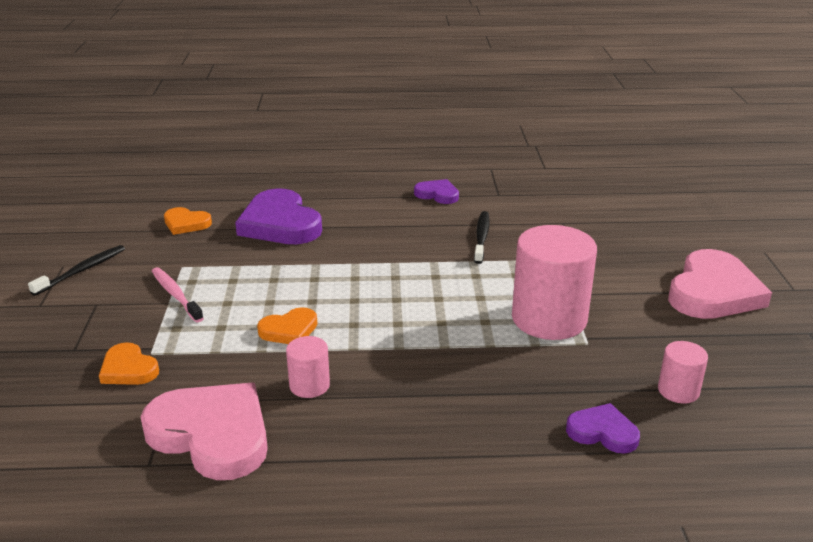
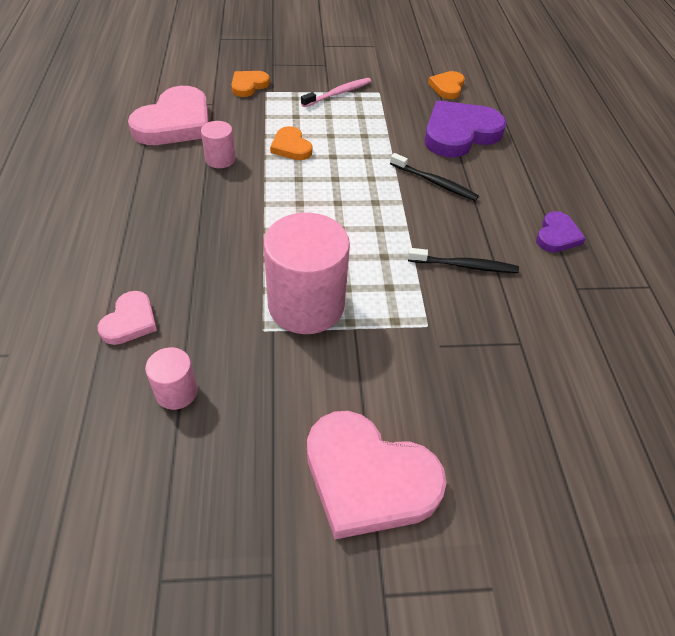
camera: 85 degrees right, 20 degrees up
(81, 271) = (368, 53): black toothbrush -> black toothbrush (434, 182)
(602, 432) = (130, 321): purple heart -> pink heart

